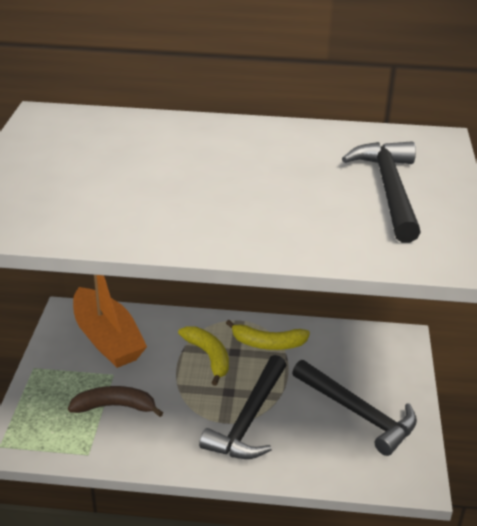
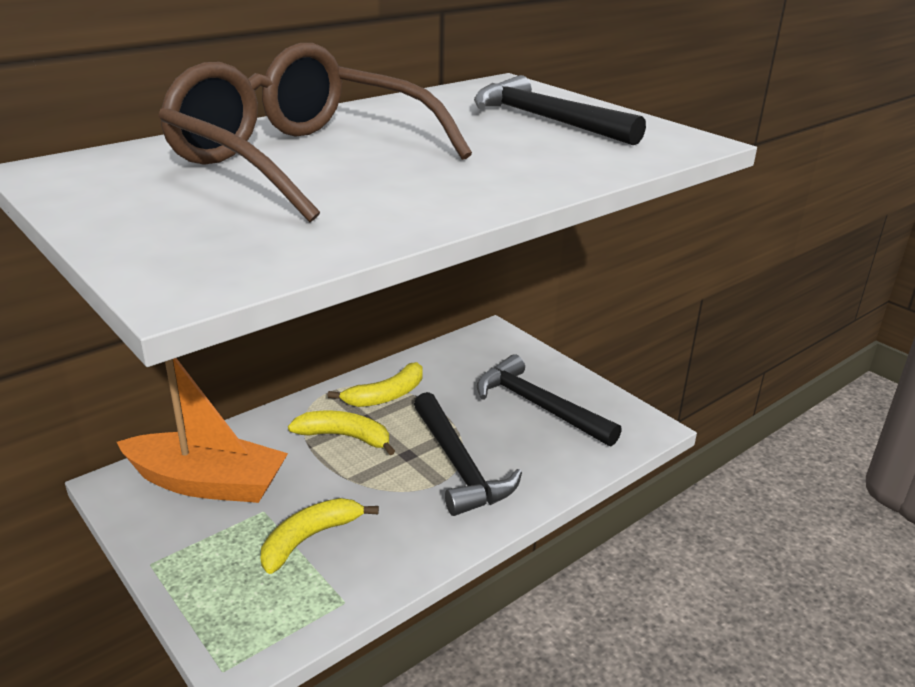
camera: 45 degrees left, 5 degrees down
(115, 406) = (309, 538): brown banana -> yellow banana
(168, 161) = (303, 160): none -> brown glasses
(358, 413) = (538, 406): black hammer -> black hammer turned 135 degrees counterclockwise

